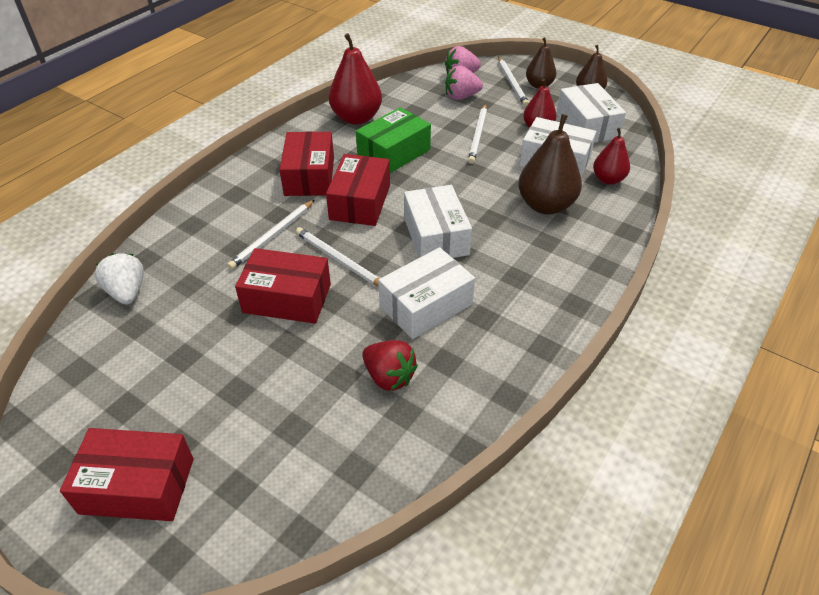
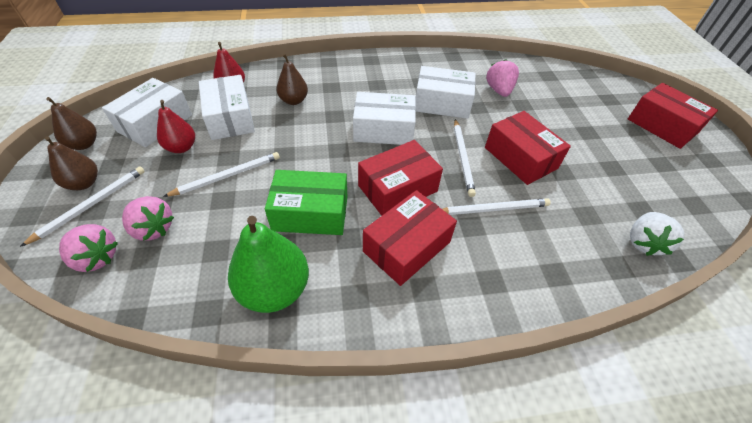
camera: 135 degrees left, 5 degrees up
(356, 118) = (274, 289): red pear -> green pear
(389, 377) = (499, 90): red strawberry -> pink strawberry
(436, 236) = (383, 130): white box -> white box turned 60 degrees clockwise
(546, 205) = (294, 100): brown pear -> brown pear, size x0.61

